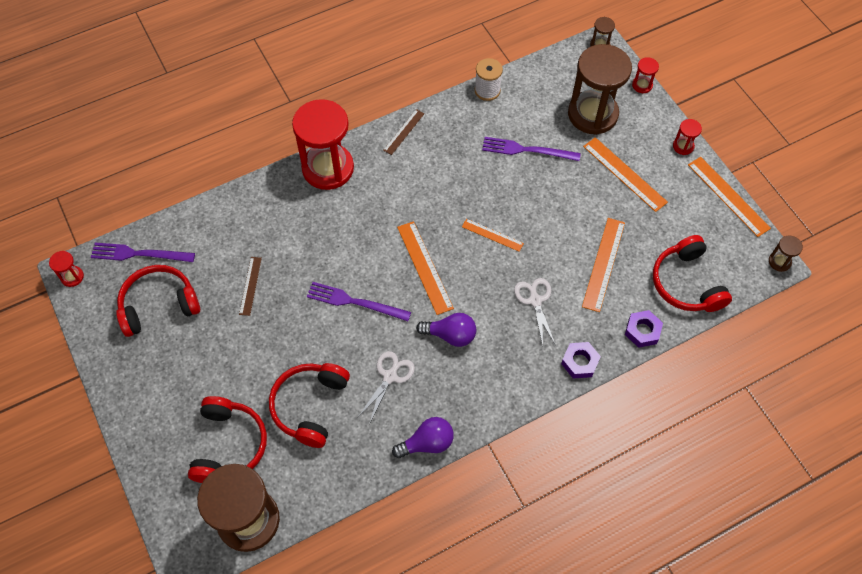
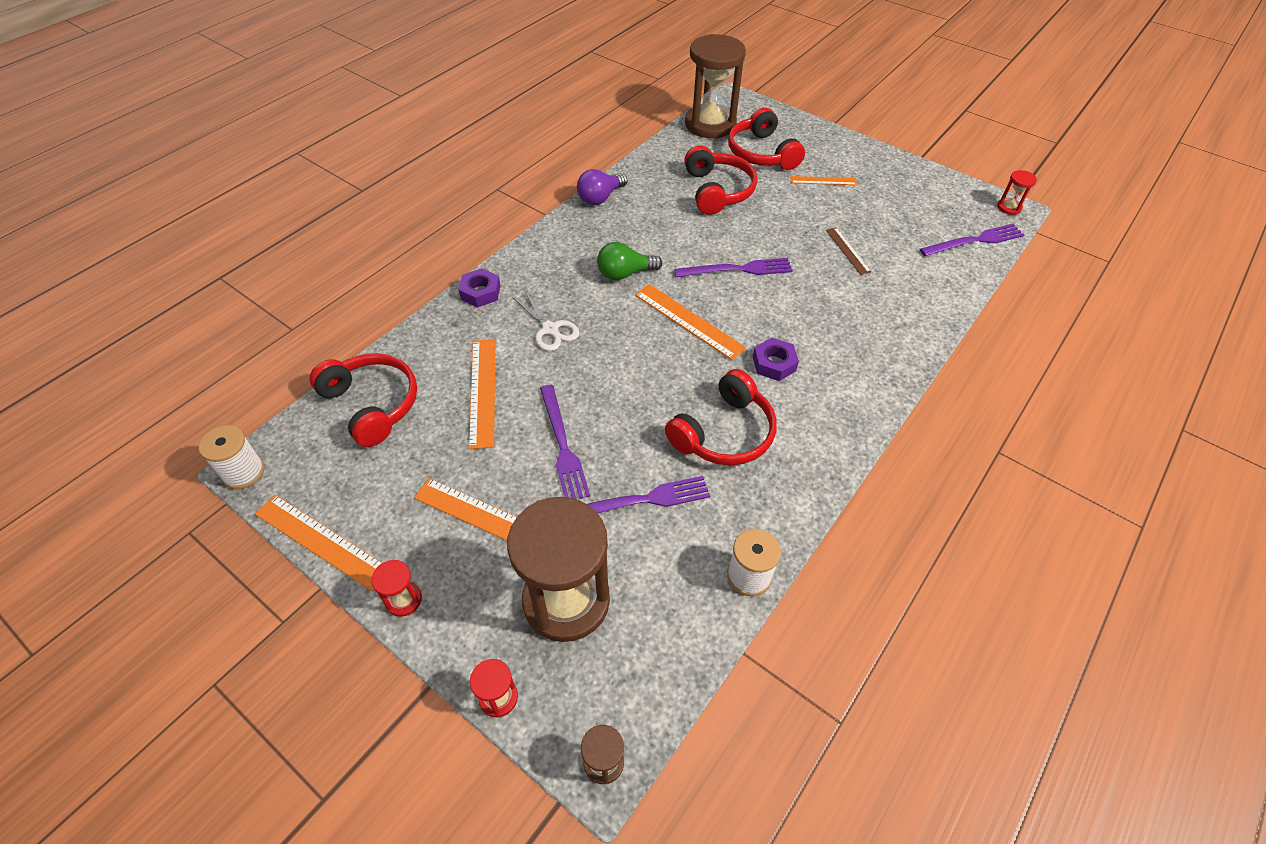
camera: 155 degrees right, 10 degrees down
(159, 305) = (912, 212): red headphones -> red headphones (724, 433)
(328, 168) = (874, 382): red hourglass -> none
(390, 376) = (662, 228): white scissors -> none
(404, 132) = (821, 463): brown ruler -> none
(450, 335) = (624, 273): purple light bulb -> green light bulb
(492, 235) = (631, 377): orange ruler -> orange ruler (823, 181)
(561, 202) = (563, 445): none -> purple fork
(642, 331) = (418, 339): purple nut -> purple nut (774, 363)
(779, 262) = (243, 472): brown hourglass -> white spool

